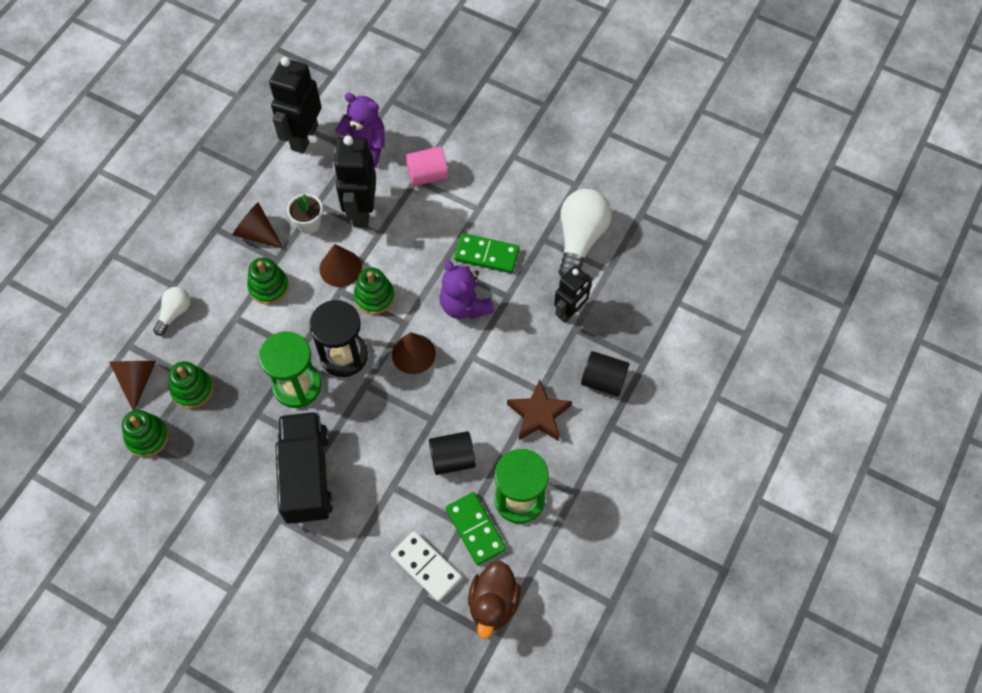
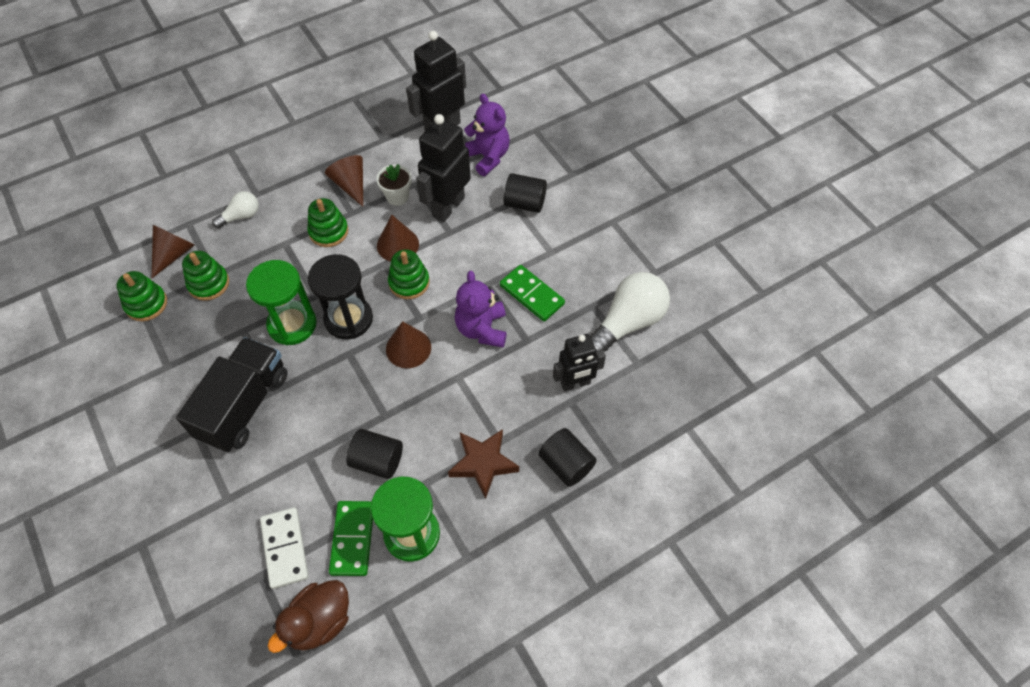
camera: 30 degrees right, 5 degrees down
(427, 175) = (525, 203): pink cylinder -> black cylinder

